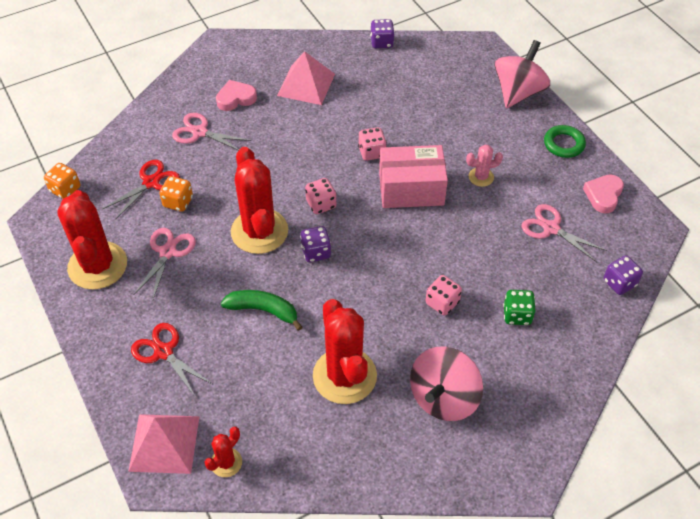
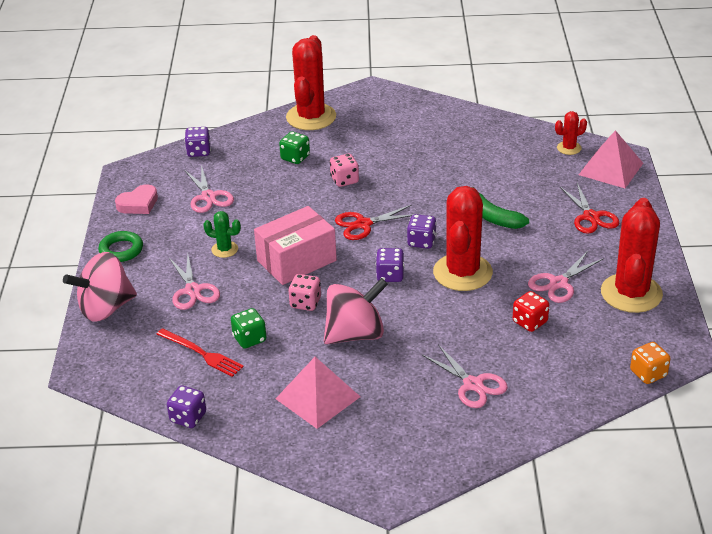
camera: 150 degrees left, 15 degrees down
(151, 182) = (551, 350): red scissors -> red scissors (363, 224)
(178, 202) = (530, 322): orange dice -> red dice
(236, 98) = (410, 410): pink heart -> none
(321, 204) = (390, 275): pink dice -> purple dice
(344, 376) = (454, 164): red cactus -> red cactus (311, 117)
(389, 108) = (249, 339): none -> green dice
(411, 189) = (296, 261): pink box -> pink box turned 60 degrees counterclockwise
(414, 85) = (201, 353): none -> red fork
(443, 398) = (391, 135): pink spinning top -> pink spinning top (355, 334)
(469, 130) = (193, 290): none -> pink scissors
(481, 177) = (224, 249): pink cactus -> green cactus

